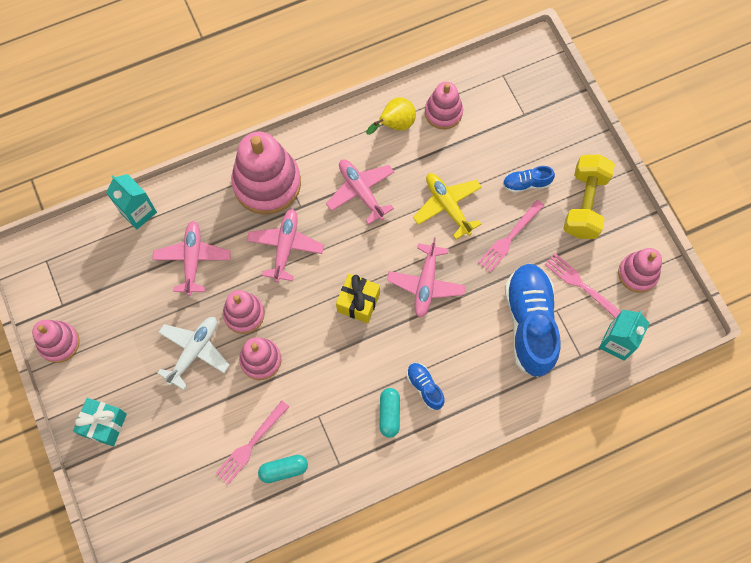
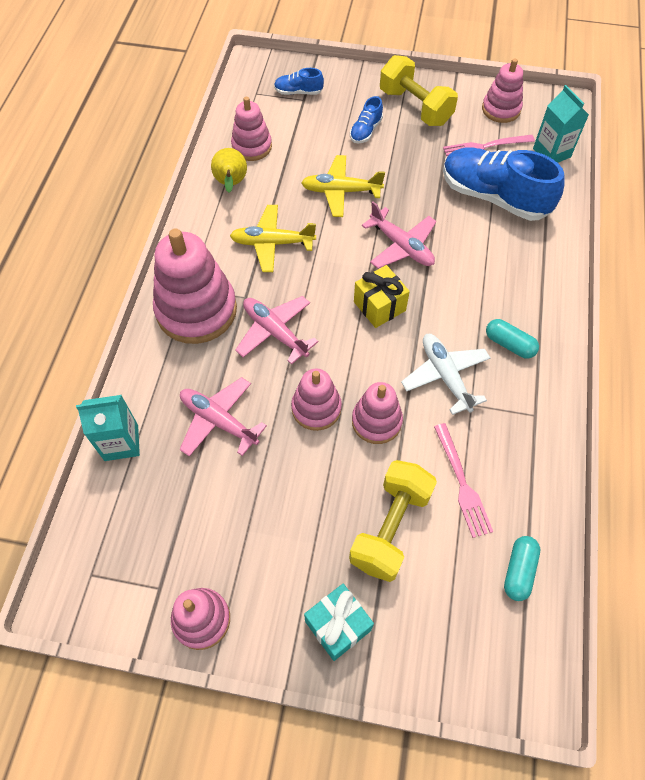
camera: 55 degrees left, 10 degrees down
(188, 417) = (390, 527): none -> yellow dumbbell
(194, 351) = (321, 479): white plane -> white plane (445, 376)
(283, 470) = (509, 468): turquoise capsule -> turquoise capsule (518, 571)
(361, 192) = (272, 243): pink plane -> yellow plane
(425, 387) = (501, 302): blue shoe -> blue shoe (298, 92)
(509, 238) = (405, 168): pink fork -> none

